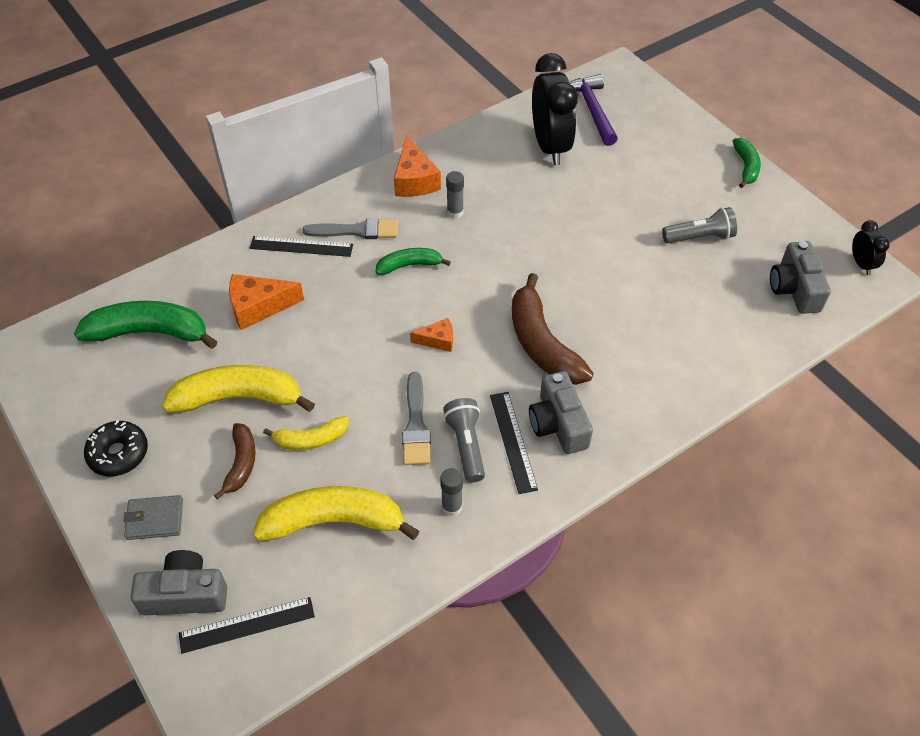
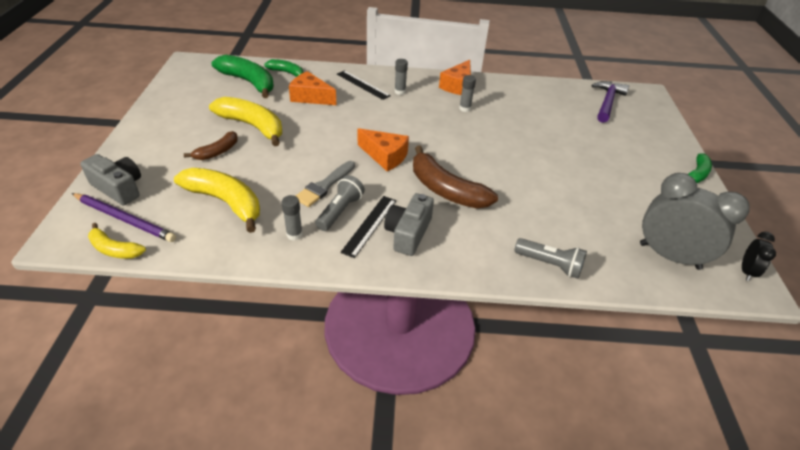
camera: 35 degrees right, 10 degrees down
(118, 454) = (172, 118): black donut -> none
(155, 519) = (150, 151): grey wallet -> none
(247, 625) = (125, 219): black ruler -> purple pencil
(311, 439) = (262, 161): yellow banana -> yellow banana (114, 249)
(357, 230) = (400, 91): grey brush -> grey glue stick
(409, 265) = (410, 118): green banana -> green banana (287, 72)
(438, 340) = (385, 156): orange cheese -> orange cheese, size x1.71
(542, 344) = (445, 190): brown banana -> brown banana turned 60 degrees counterclockwise
(550, 146) = (559, 106): black clock -> none
(699, 237) = (619, 192): grey flashlight -> grey flashlight (549, 264)
(794, 288) = (669, 256): grey camera -> grey clock

